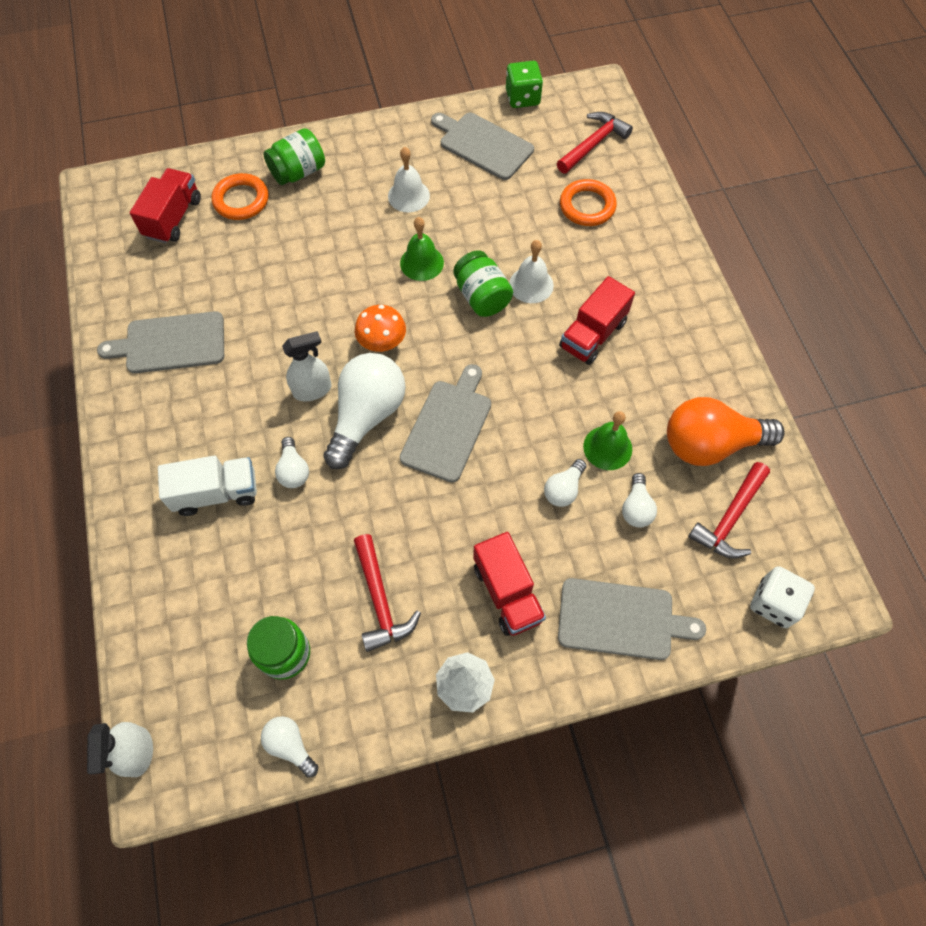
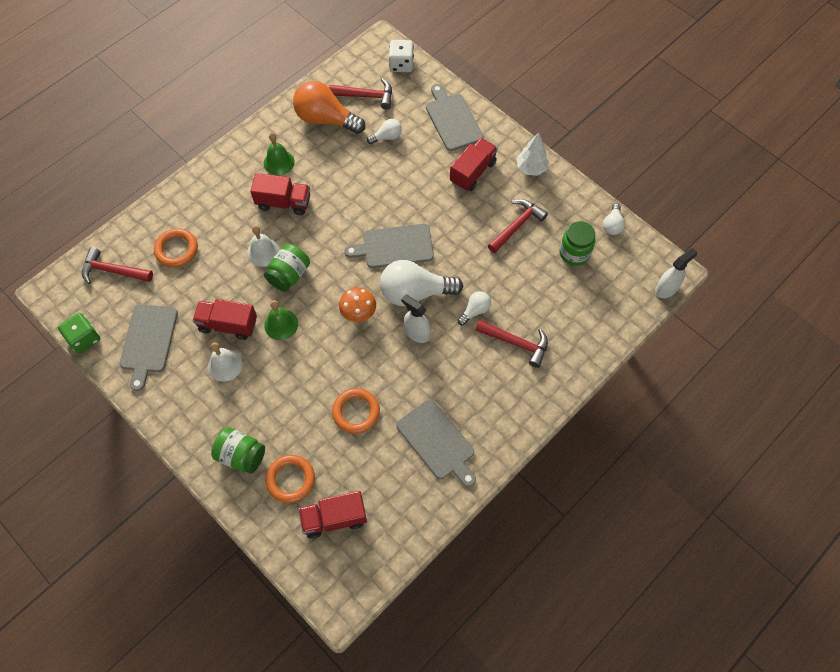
camera: 120 degrees left, 0 degrees up
(216, 493) = (516, 343): white truck -> red hammer
(265, 285) = (356, 412): none -> orange ring
(455, 216) = (228, 325): none -> red truck
(563, 489) = (397, 173): white light bulb -> none
(607, 447) = (358, 164): green bell -> green bell (279, 162)
(710, 444) = (326, 119): orange light bulb -> orange light bulb turned 150 degrees clockwise

